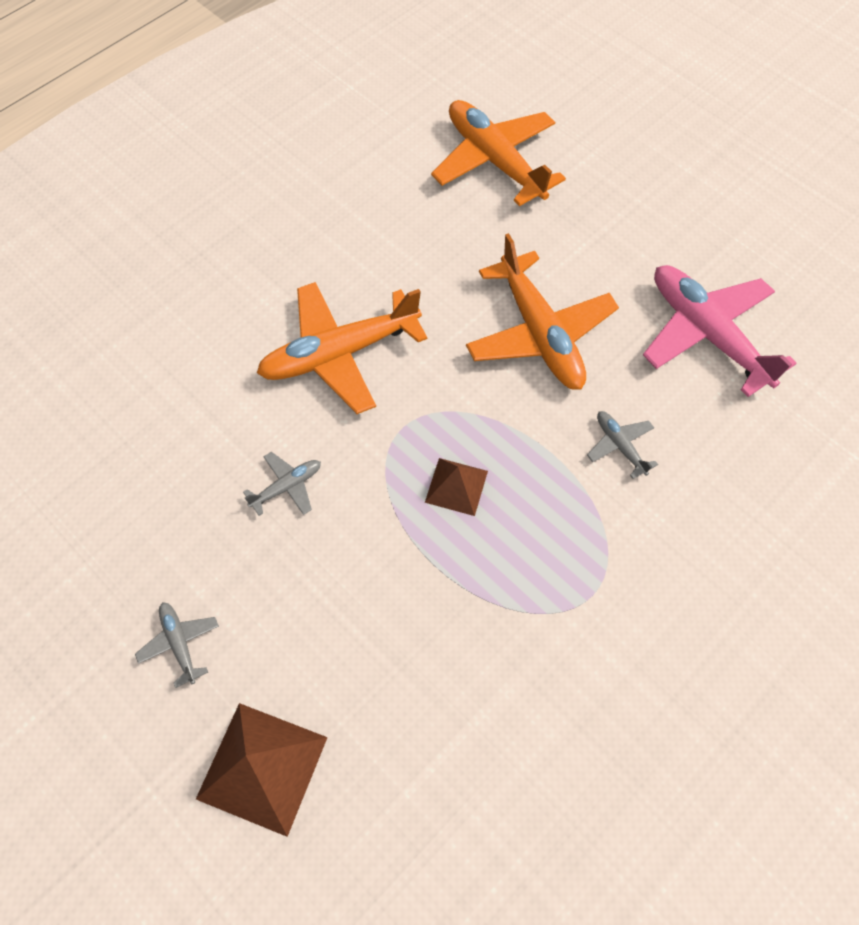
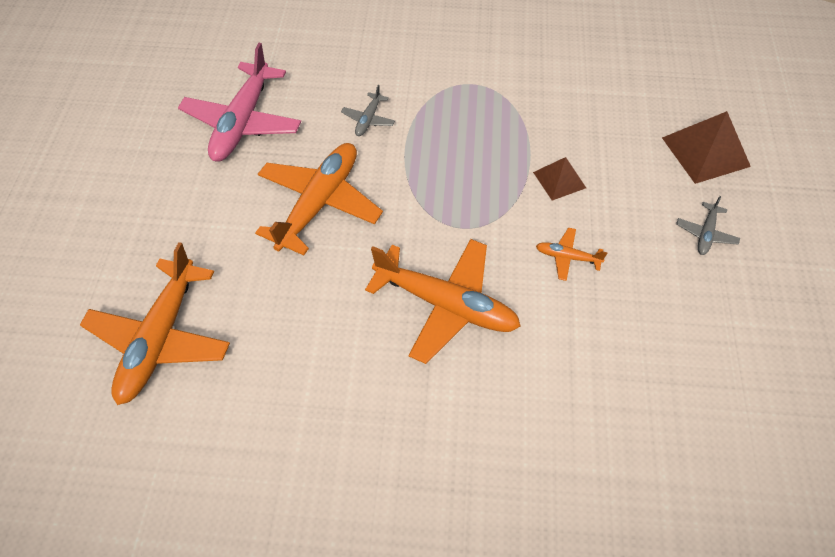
camera: 130 degrees left, 5 degrees down
(287, 486) = (567, 257): grey plane -> orange plane
(456, 486) = (473, 175): brown pyramid -> brown pyramid (559, 180)

